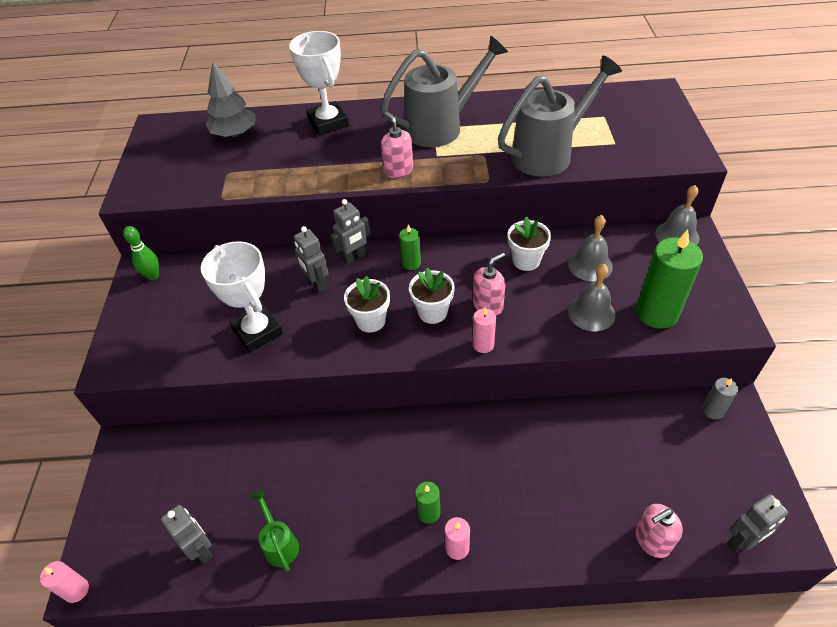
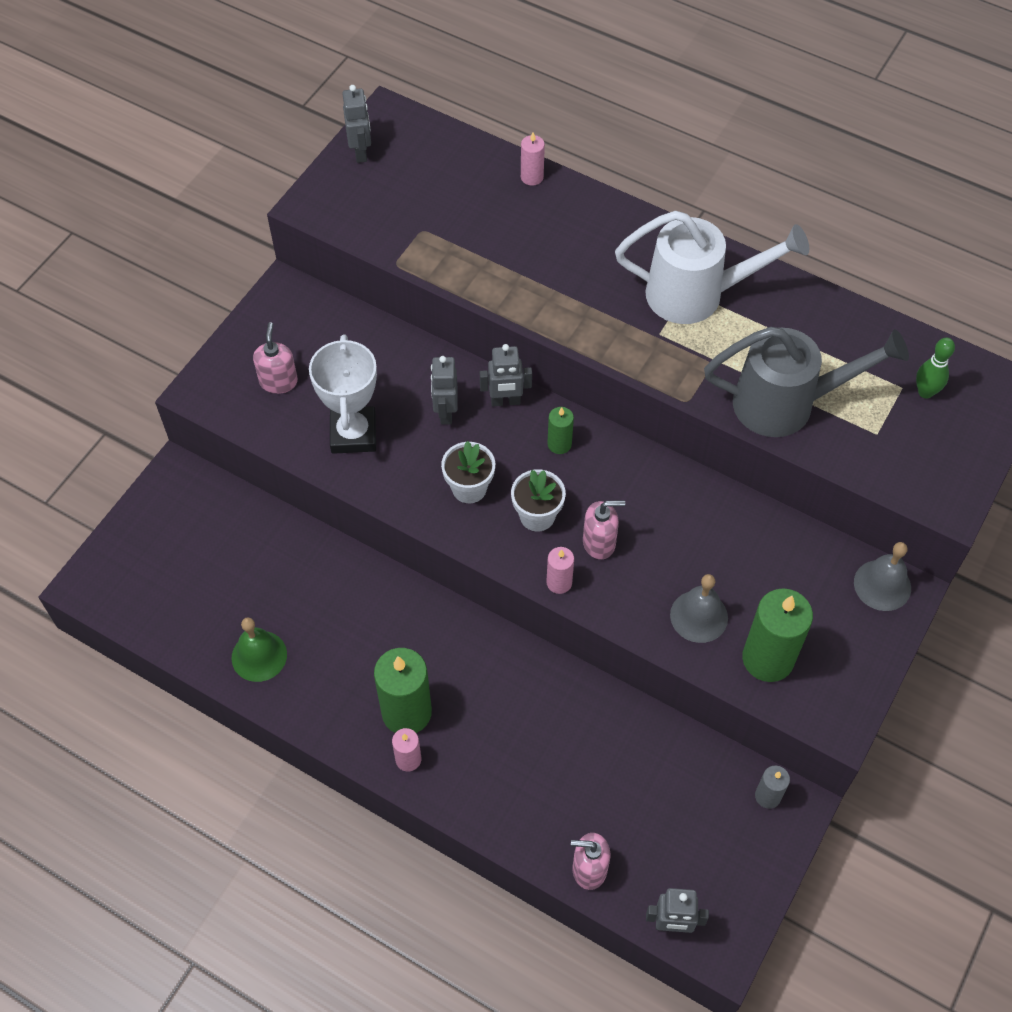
camera: 30 degrees right, 10 degrees up
(76, 590) = (75, 589): pink candle -> pink candle (532, 177)
(153, 276) = (292, 305): green bowling pin -> green bowling pin (925, 392)
(201, 549) = (191, 618): grey robot -> grey robot (361, 152)
(235, 134) = (464, 175): grey tree -> none
(280, 544) = (259, 656): green watering can -> green bell
(328, 123) = (575, 216): white trophy -> none
(398, 170) = (602, 330): pink soap dispenser -> pink soap dispenser (278, 381)
(428, 512) = (406, 712): green candle -> green candle, size x1.96
(441, 127) = (696, 295): grey watering can -> white watering can
(526, 260) = (683, 514): white flower pot -> none
(590, 265) = (748, 561): grey bell -> none

